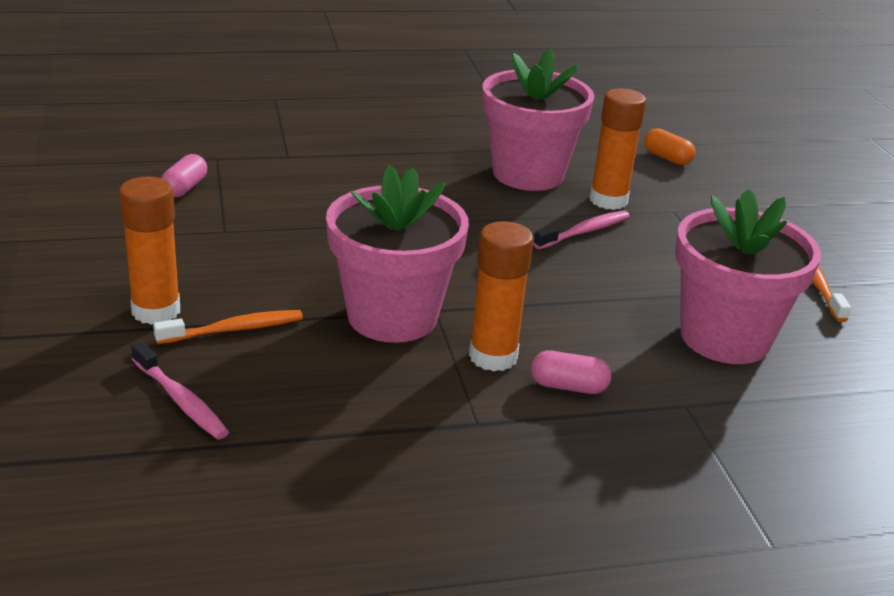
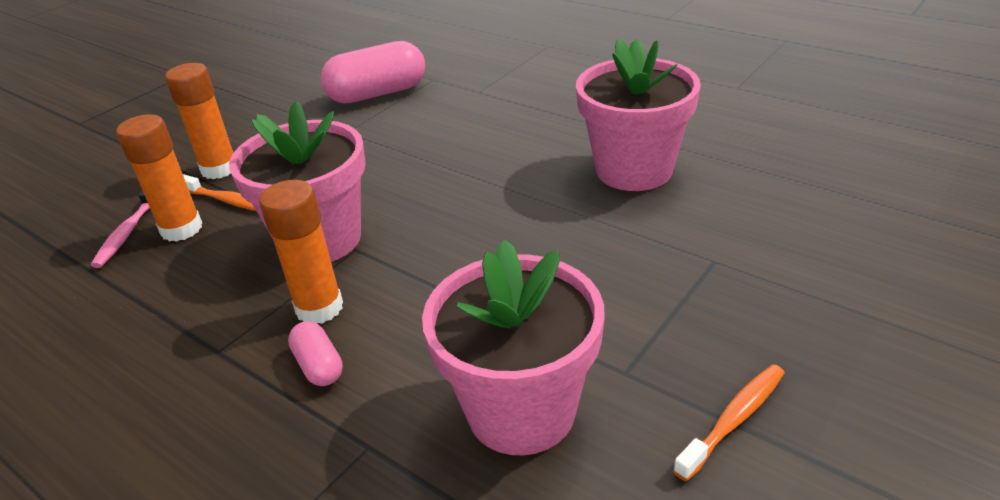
camera: 55 degrees right, 5 degrees up
(185, 188) = (377, 94): pink capsule -> pink capsule, size x2.05
(584, 231) = (586, 242): pink toothbrush -> none
(608, 200) = (664, 223): orange glue stick -> orange glue stick (181, 229)
(667, 158) = (811, 206): orange capsule -> none

